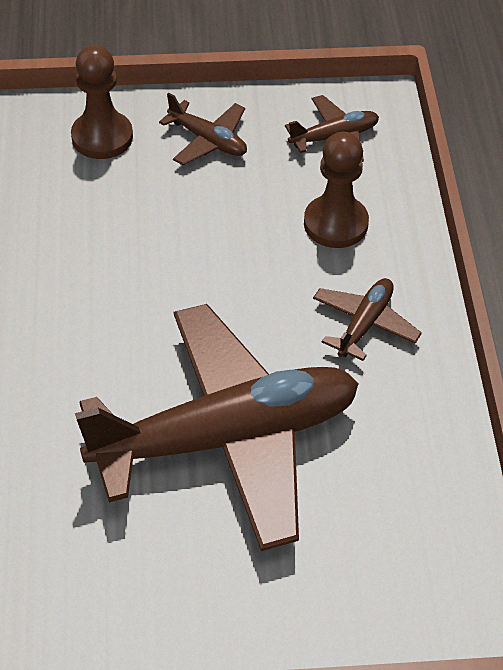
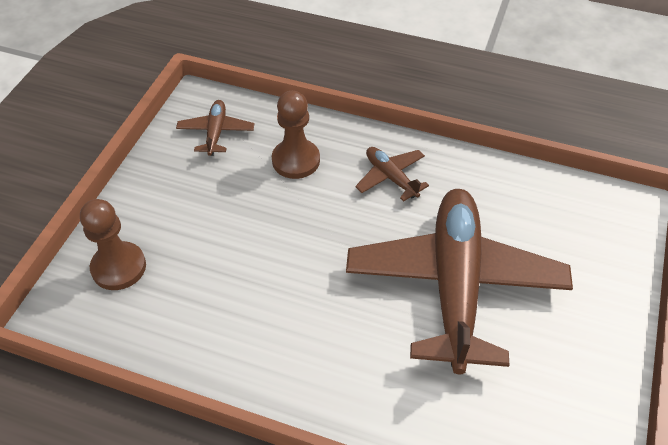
camera: 65 degrees left, 0 degrees up
(208, 140) = (170, 202): brown plane -> none

